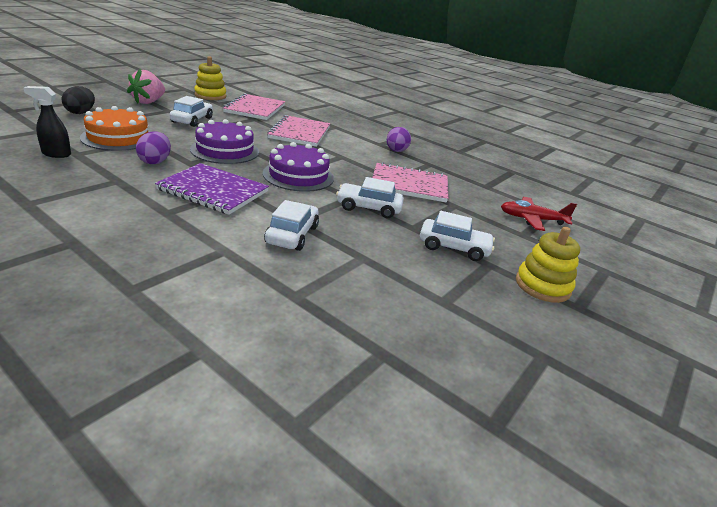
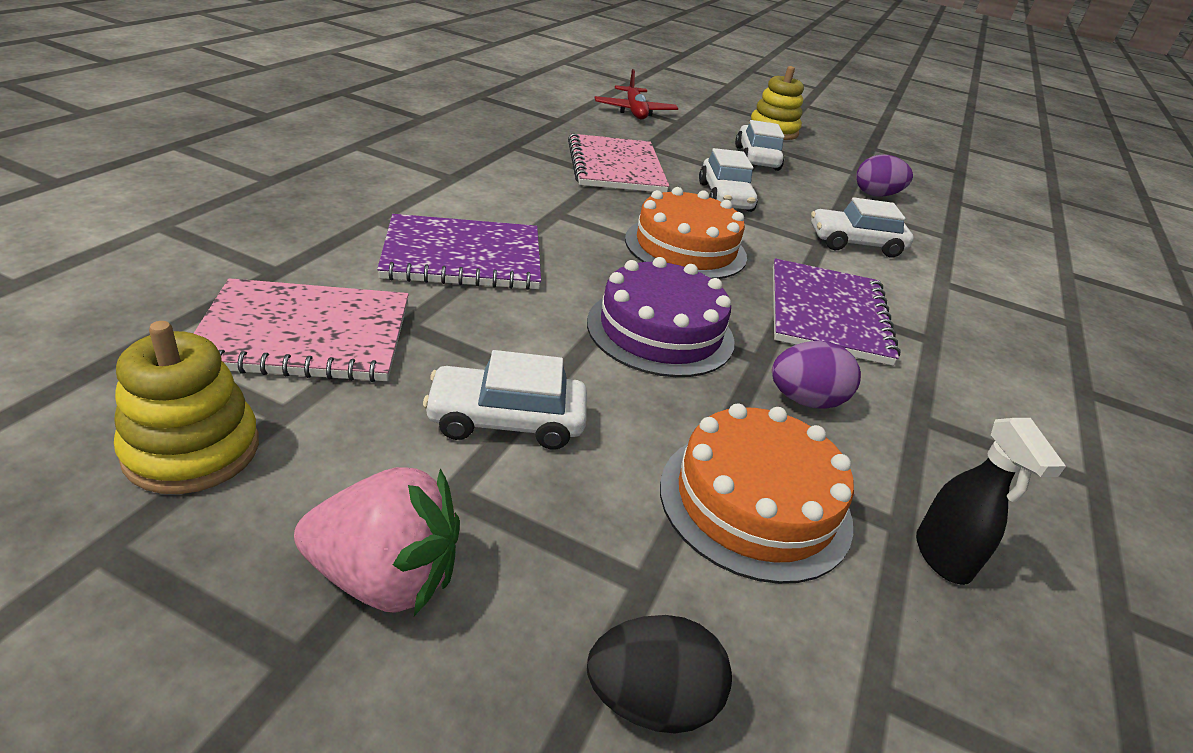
camera: 105 degrees left, 5 degrees up
(298, 175) = (685, 248): purple cake -> orange cake
(300, 133) = (463, 256): pink notebook -> purple notebook
(396, 151) = (477, 166): purple egg -> purple egg (876, 195)

